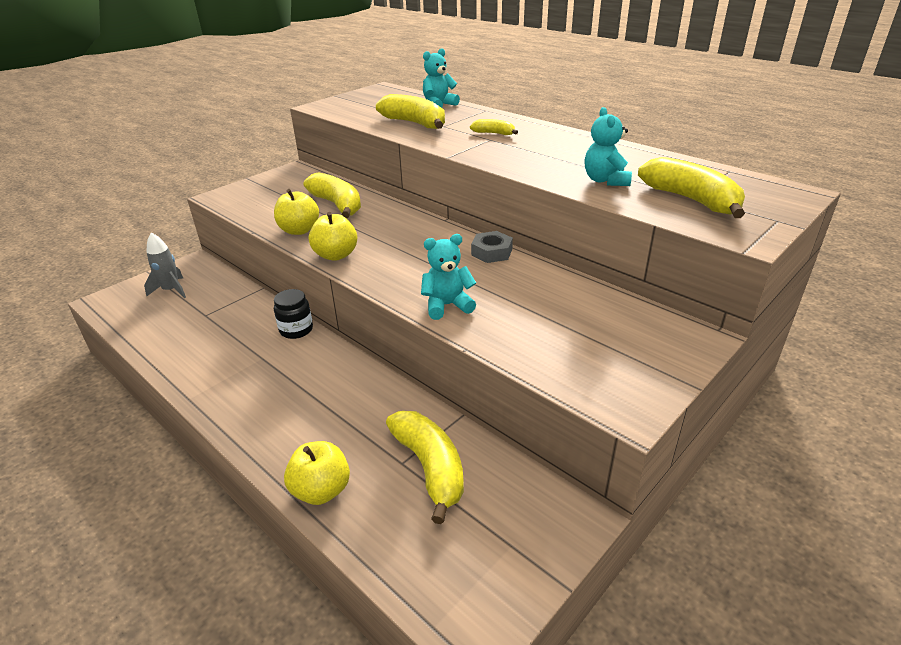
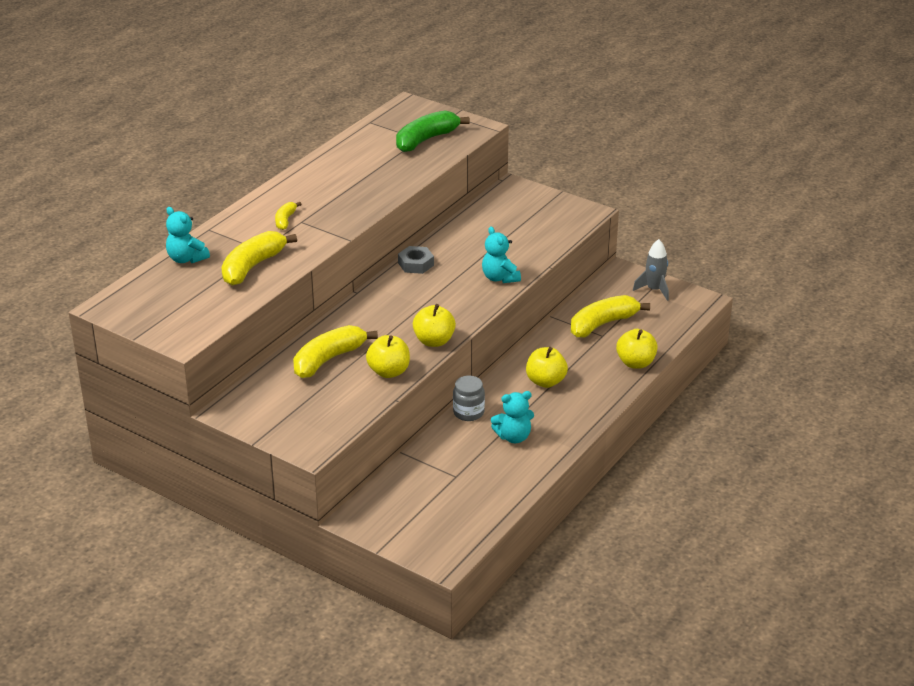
camera: 100 degrees left, 0 degrees up
(171, 290) = (415, 516): grey rocket -> grey rocket (654, 290)
(296, 330) = (468, 412): black jar -> grey jar
(321, 392) = (545, 381): none -> yellow apple
(605, 180) = (395, 169): turquoise teddy bear -> turquoise teddy bear (513, 437)
(691, 200) = (426, 140): yellow banana -> green banana

